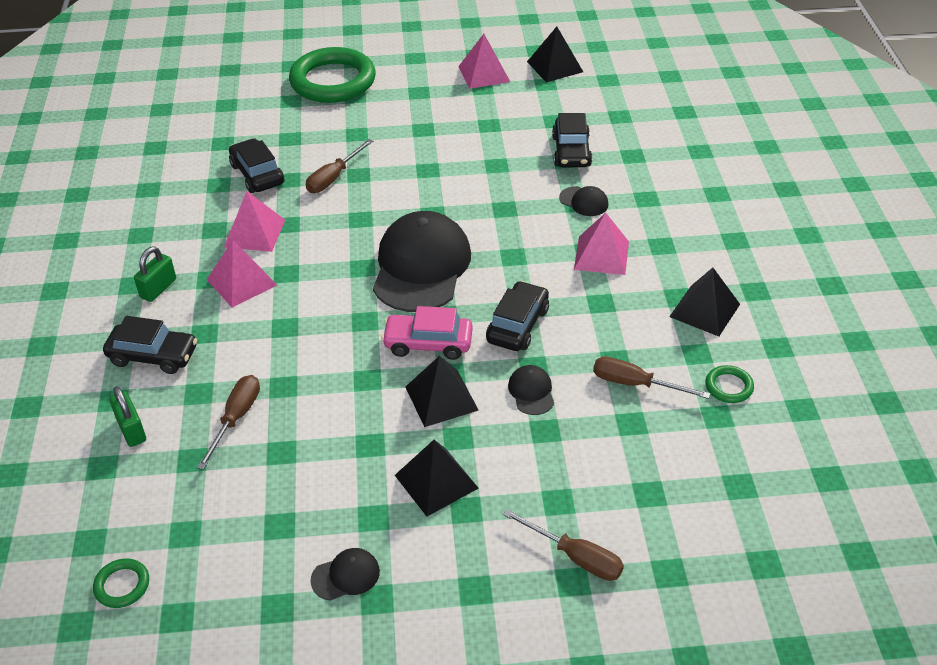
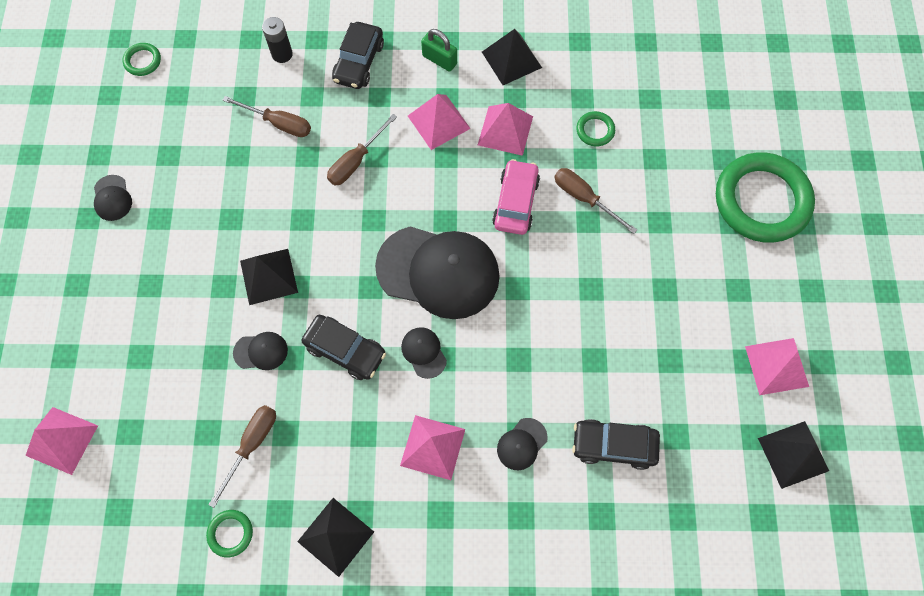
camera: 95 degrees right, 25 degrees up
(131, 430) = (282, 54): green padlock -> black battery
(257, 174) = (595, 130): black car -> green ring
(428, 343) = (335, 270): pink car -> pink car (516, 202)
(436, 481) = (182, 265): black pyramid -> black pyramid (511, 59)
(509, 269) = (424, 352): none -> black cap
(575, 557) = (84, 361): brown screwdriver -> brown screwdriver (356, 161)
(677, 558) = (62, 440): none -> pink pyramid

